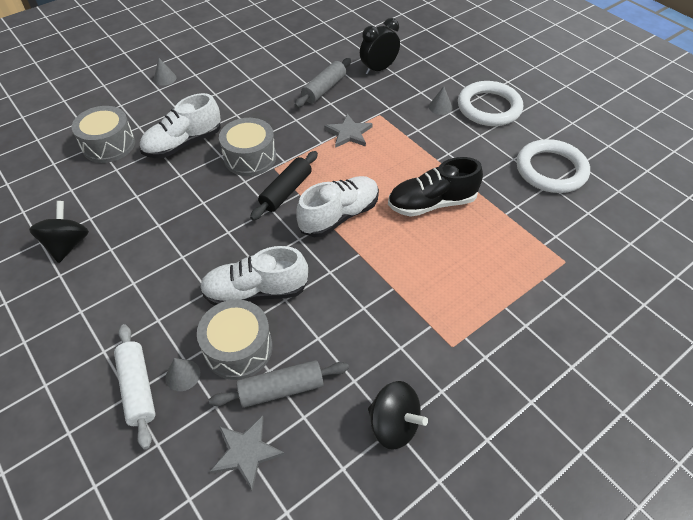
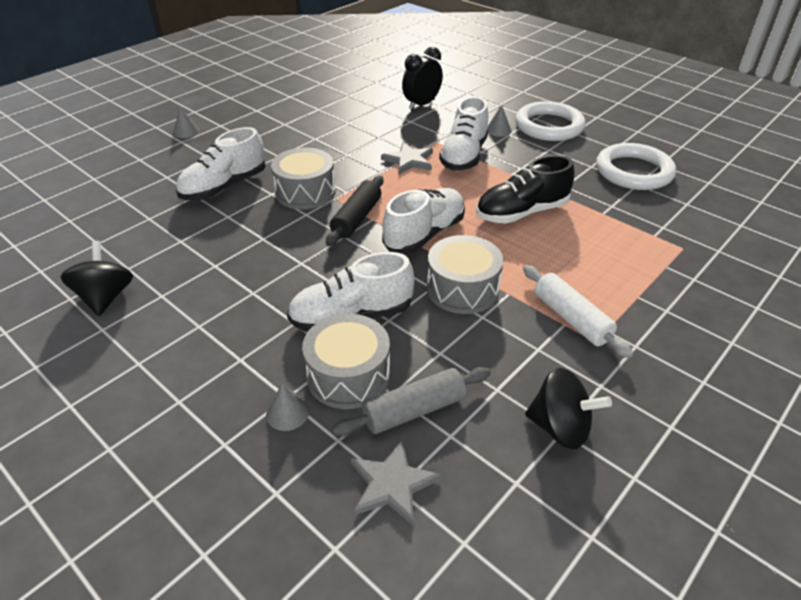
camera: 10 degrees left, 10 degrees down
(109, 145) = (134, 196): grey drum -> grey drum (462, 289)
(137, 388) = (233, 435): white rolling pin -> white rolling pin (571, 318)
(324, 89) = (369, 126): grey rolling pin -> none
(399, 133) = (464, 156): none -> white shoe

